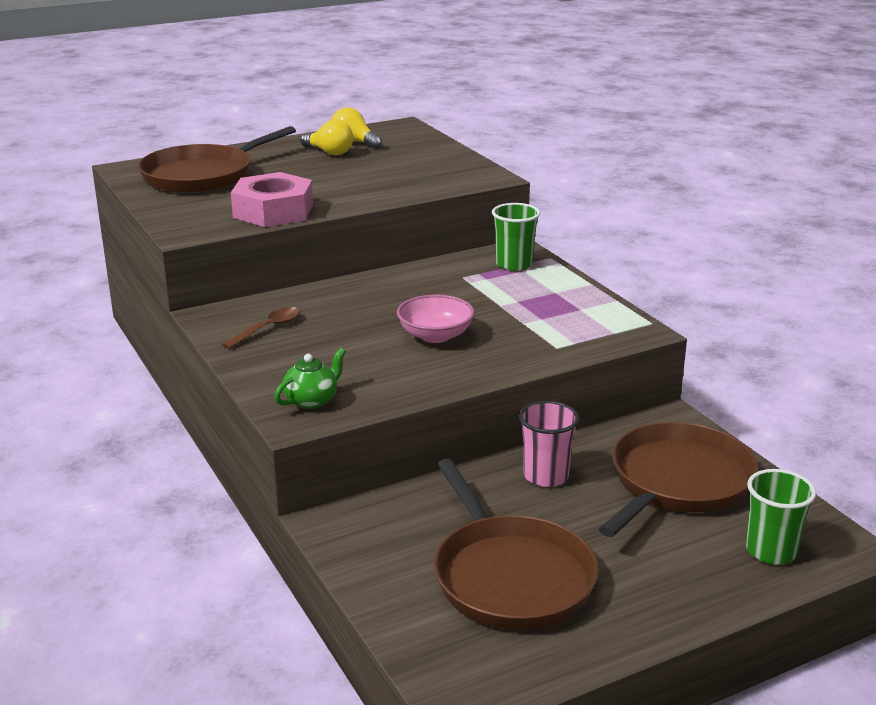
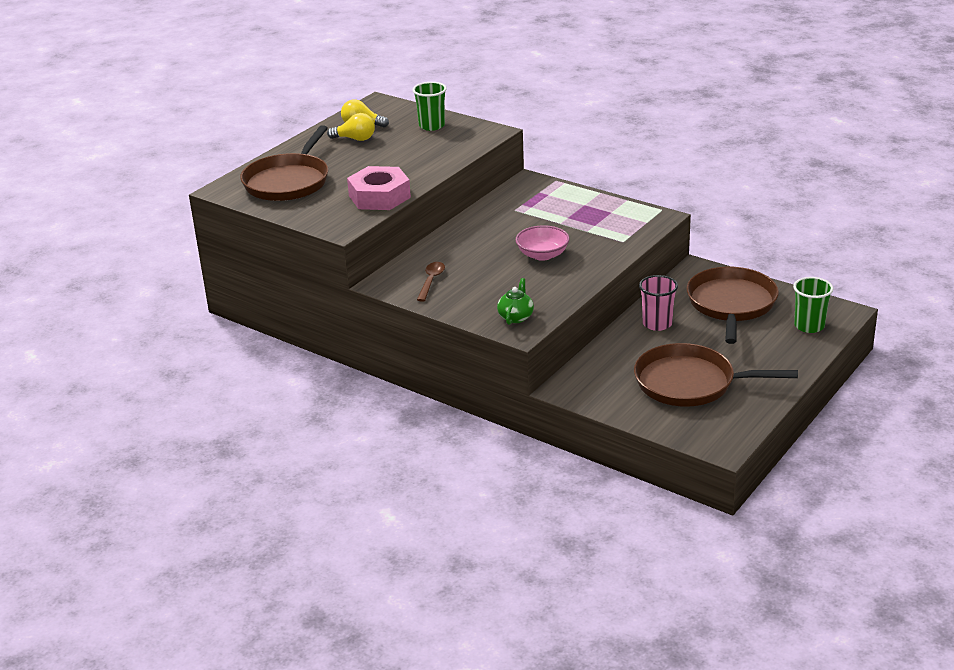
camera: 25 degrees left, 5 degrees up
(509, 576) = (690, 383): brown pan -> brown pan turned 150 degrees clockwise
(514, 264) = (538, 192): green cup -> green cup (431, 126)

